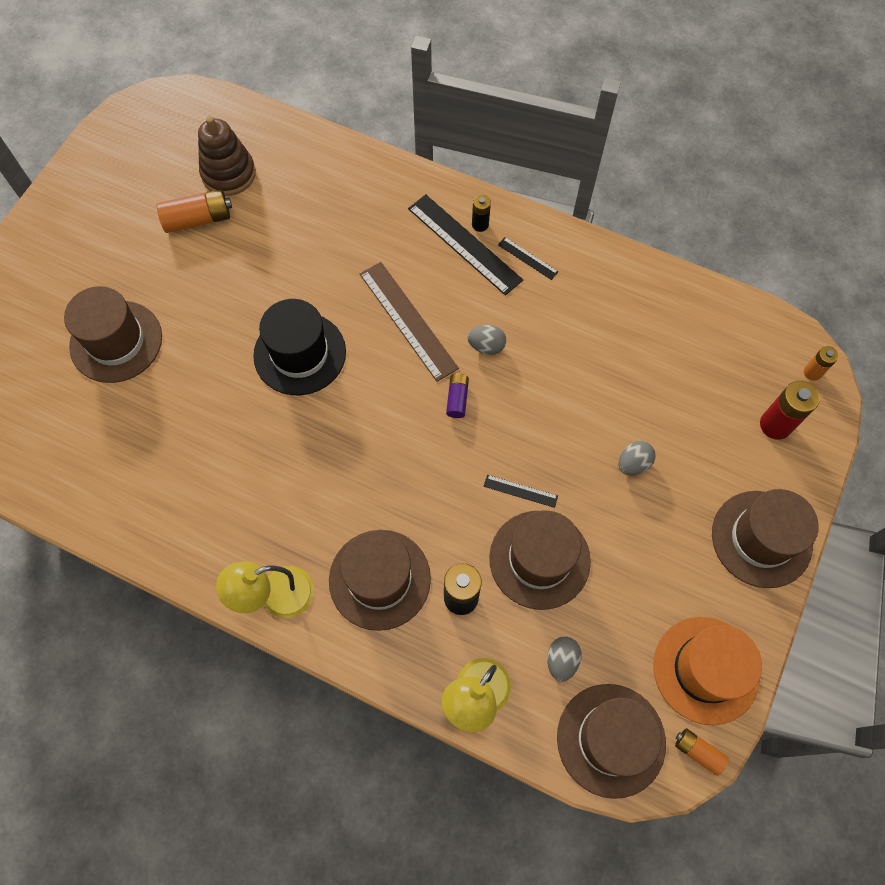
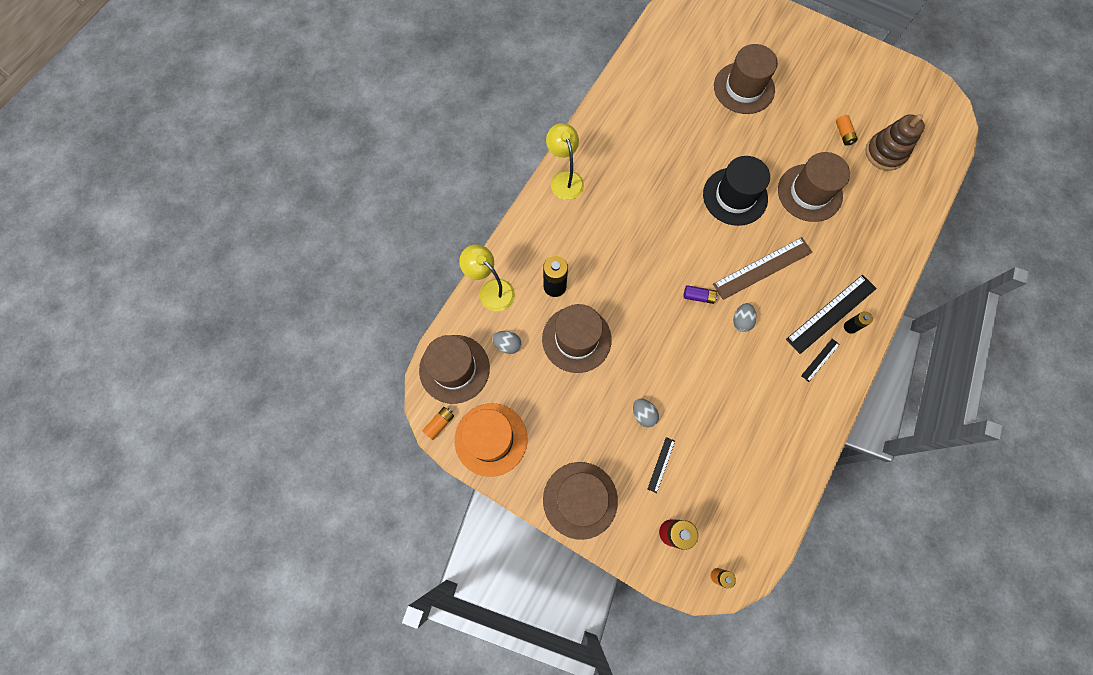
camera: 95 degrees right, 5 degrees up
(198, 219) = (843, 134): orange battery -> orange battery, size x0.58
(379, 579) = (571, 238): brown hat -> brown hat (809, 193)
(520, 491) = (626, 332): black ruler -> black ruler (661, 464)

